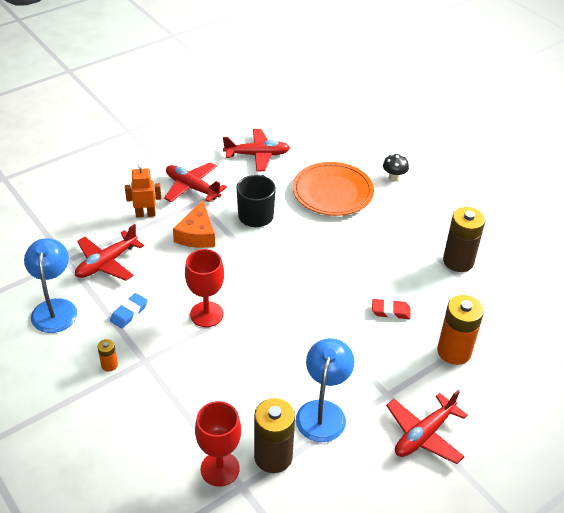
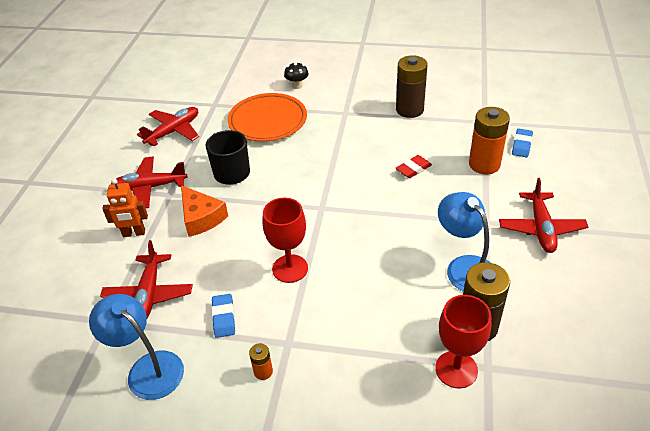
camera: 40 degrees left, 0 degrees up
(145, 214) = (134, 233): orange robot -> orange robot turned 135 degrees counterclockwise
(512, 361) = (521, 145): none -> blue eraser

